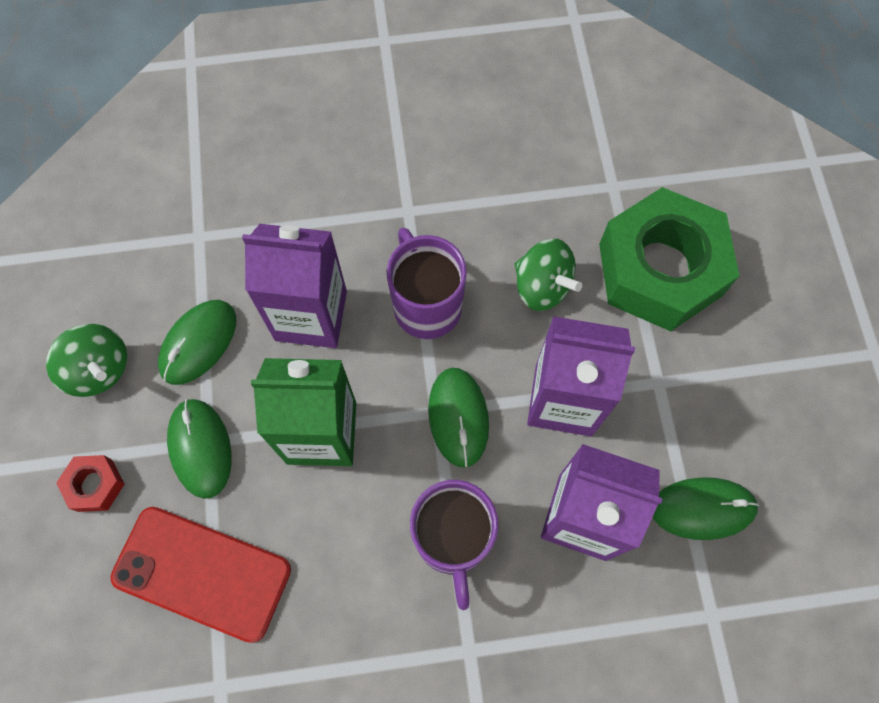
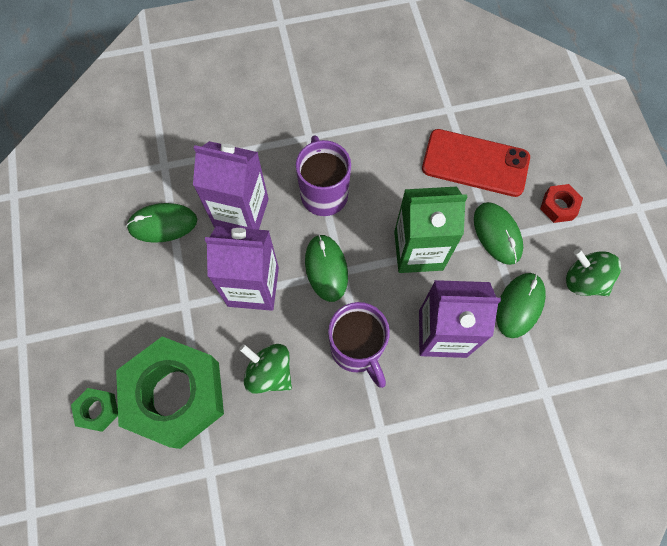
camera: 175 degrees right, 0 degrees up
(756, 260) = (98, 410): none -> green nut

